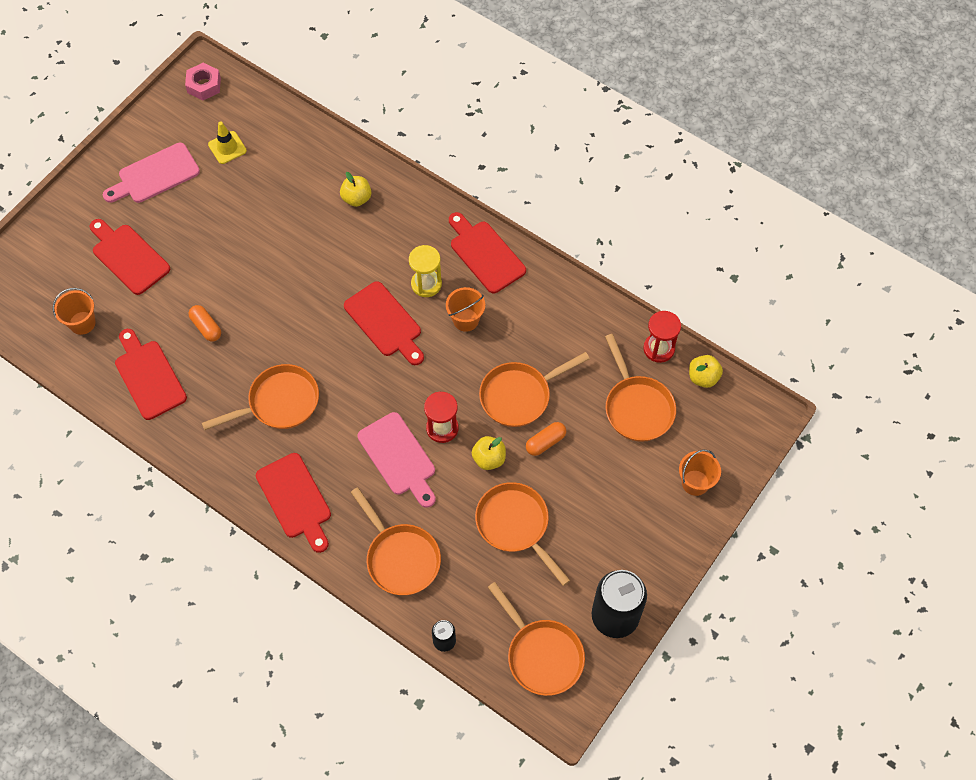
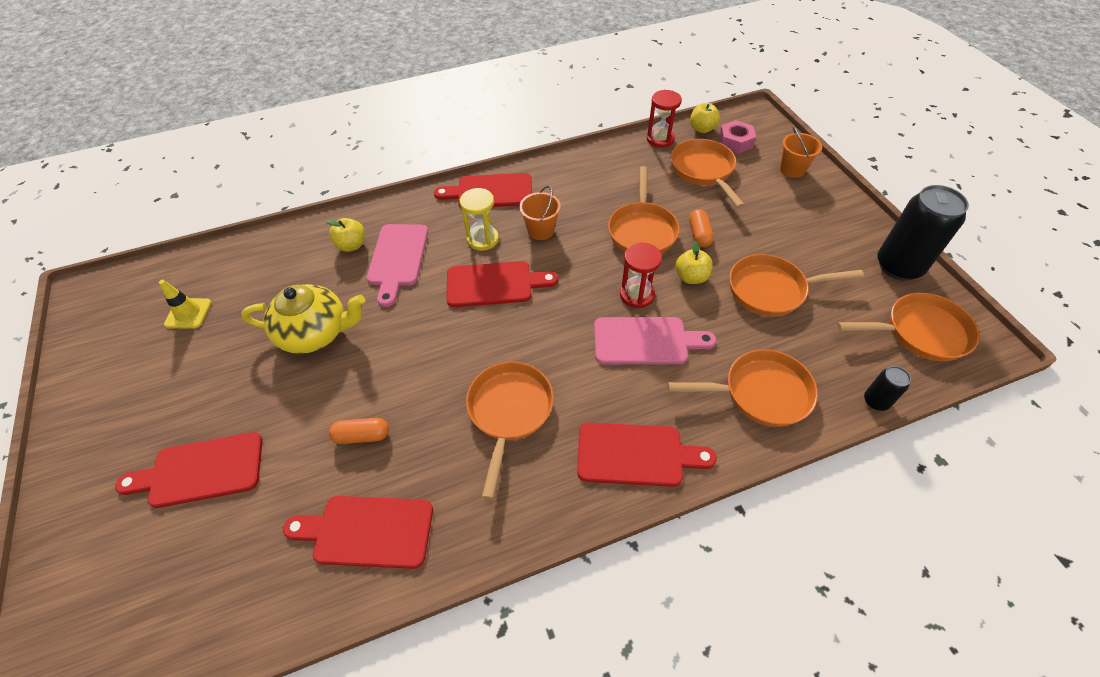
camera: 55 degrees left, 10 degrees down
(82, 323) = (226, 574): orange bucket -> none
(155, 175) = (139, 391): pink cutting board -> pink cutting board (397, 258)
(204, 85) = (102, 298): pink nut -> pink nut (735, 142)
(264, 238) = (315, 333): none -> yellow teapot
(637, 407) = (703, 171): orange pan -> orange pan turned 120 degrees counterclockwise

